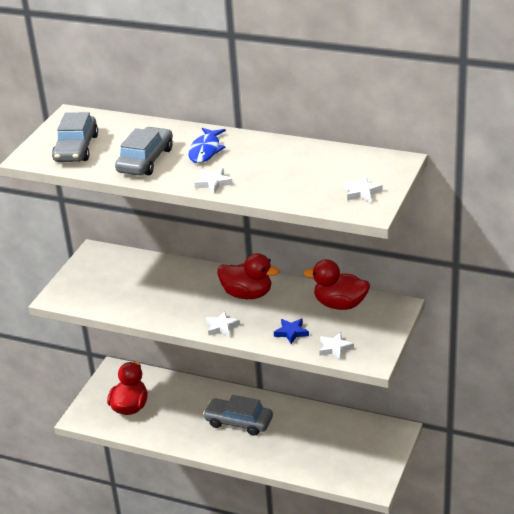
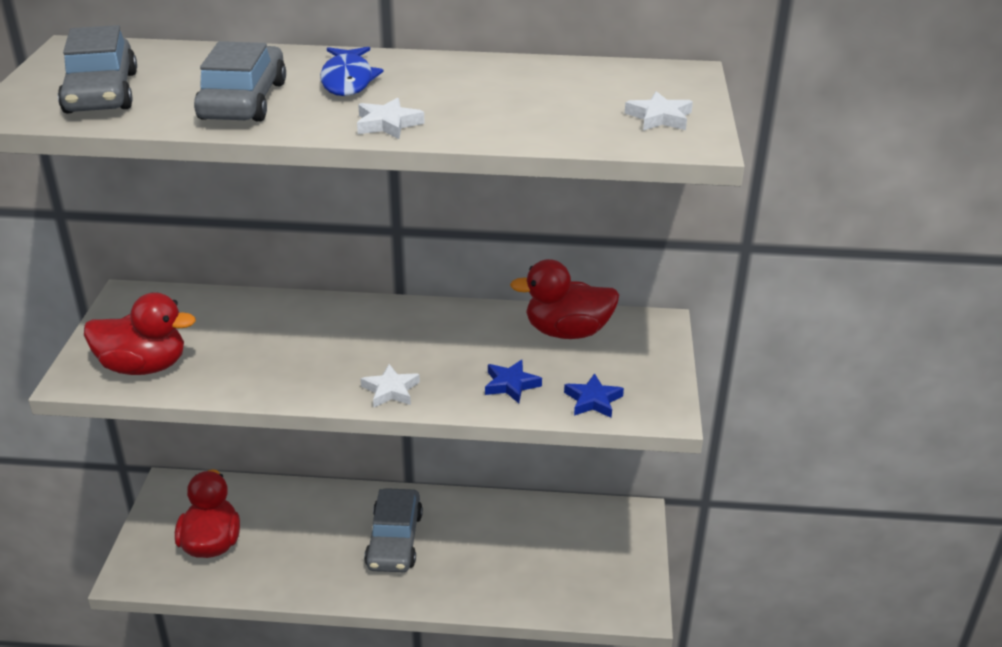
camera: 20 degrees left, 0 degrees up
(239, 422) = (394, 540): grey car -> grey car turned 90 degrees counterclockwise
(247, 294) = (413, 334): red duck -> red duck (144, 366)
(335, 348) = (593, 400): white star -> blue star

